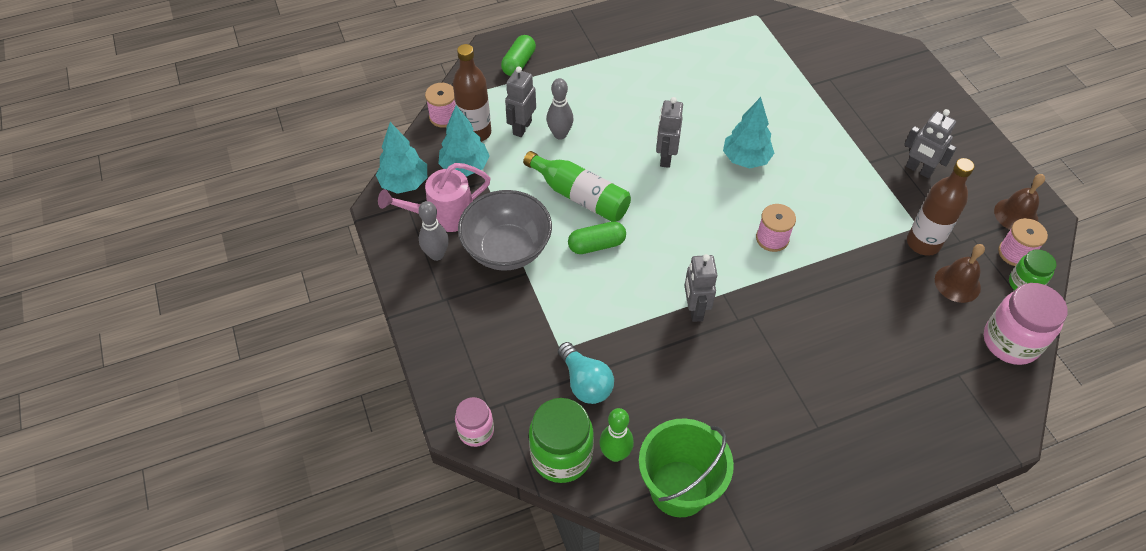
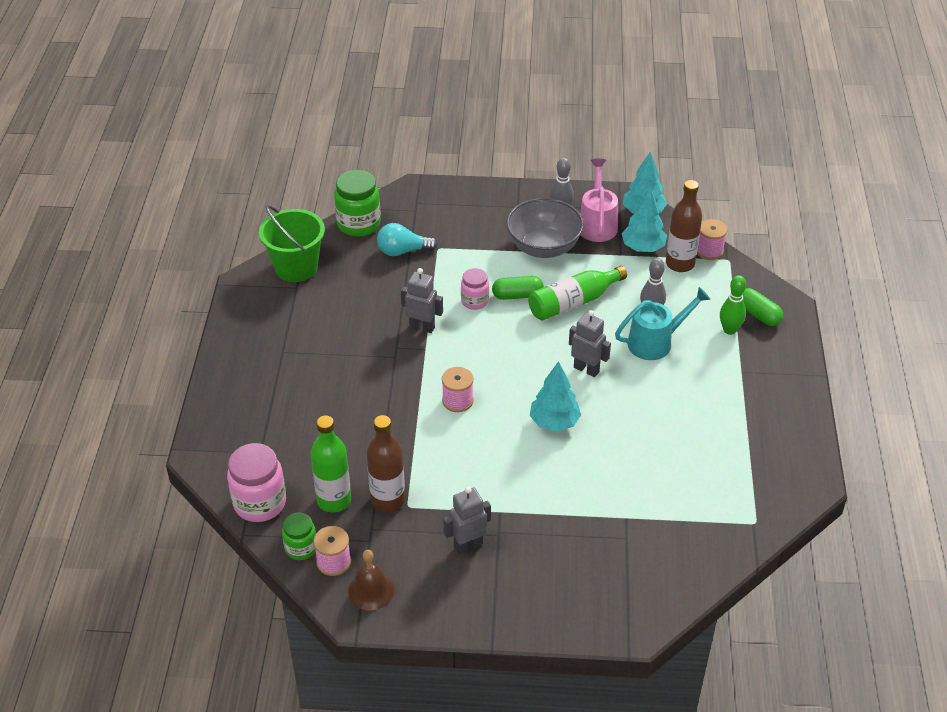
camera: 115 degrees right, 10 degrees down
(476, 431) = (404, 193): pink jar -> pink jar (474, 301)
(522, 127) = (671, 292): grey robot -> none
(596, 245) = (517, 295): green capsule -> green capsule turned 75 degrees clockwise
(598, 120) = (656, 342): none -> turquoise watering can
(615, 454) = (341, 247): green bowling pin -> green bowling pin (729, 330)
(957, 283) = (334, 500): brown bell -> green bottle

